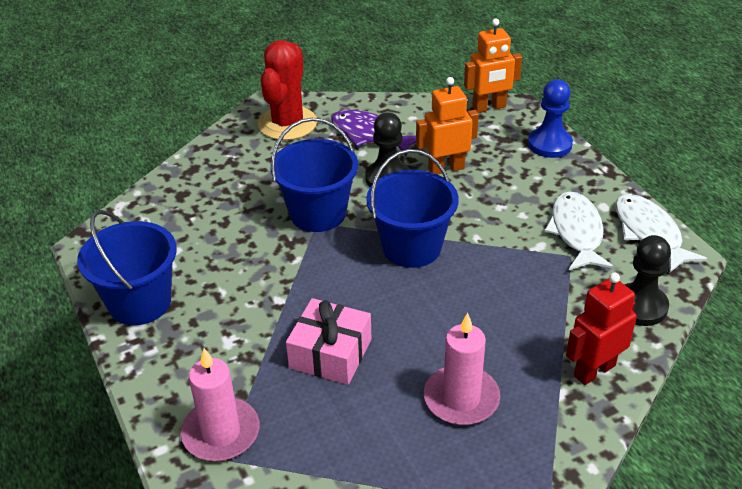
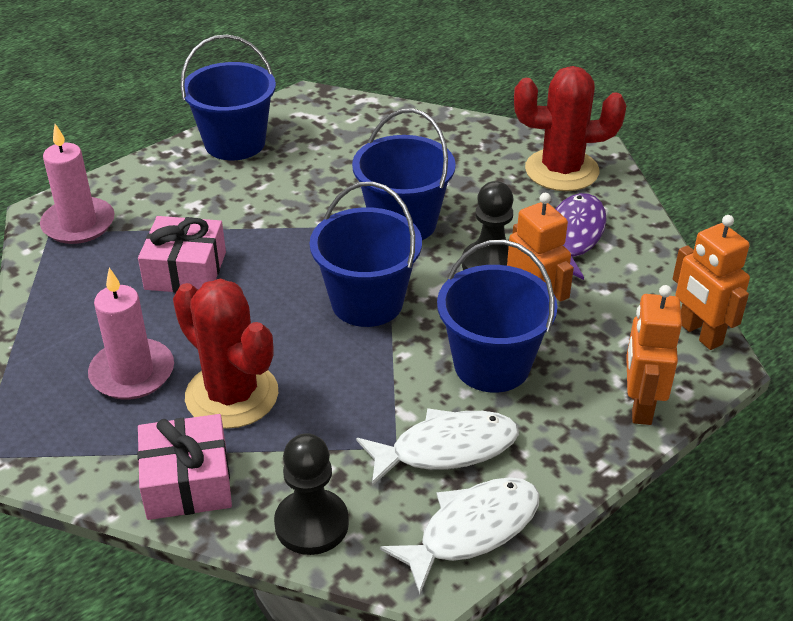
camera: 75 degrees right, 0 degrees up
(498, 197) = (492, 365): none -> blue bucket
(502, 336) = (232, 395): none -> red cactus
(549, 144) = (640, 405): blue pawn -> orange robot
(594, 370) = (187, 482): red robot -> pink gift

